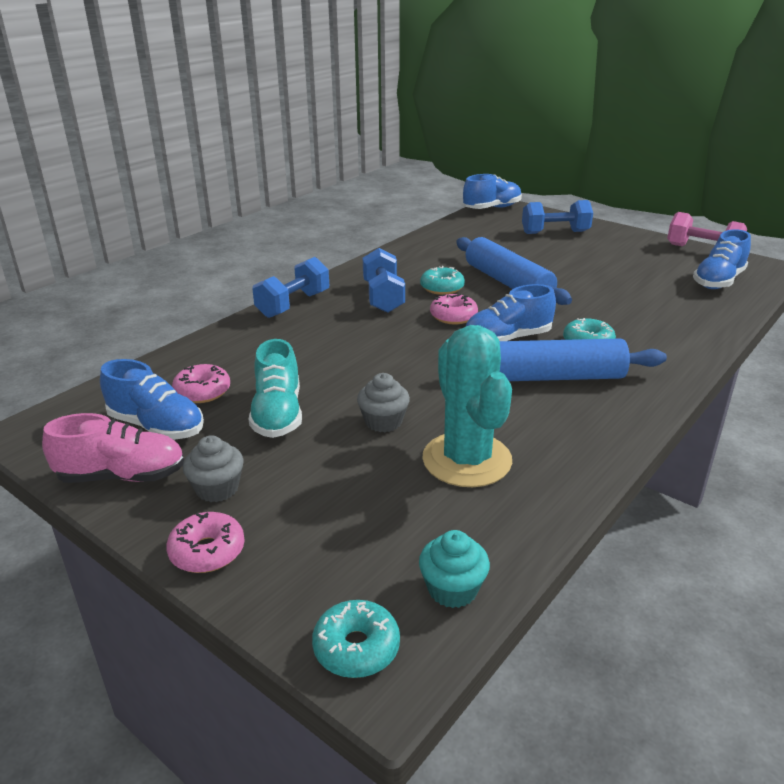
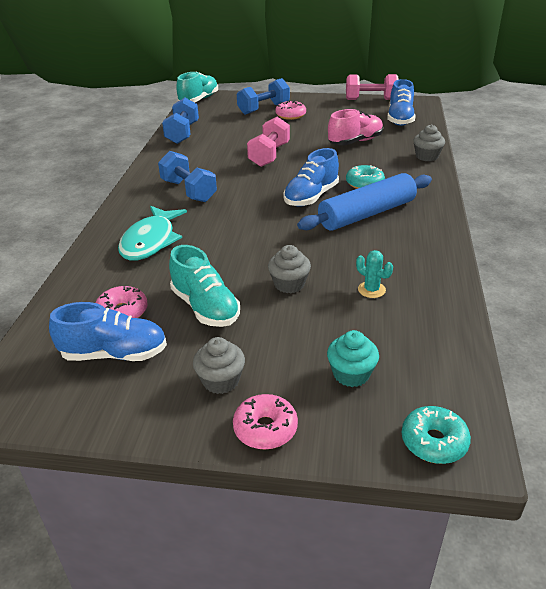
camera: 30 degrees left, 5 degrees up
(122, 476) = (130, 404): pink shoe -> pink shoe (355, 142)
(293, 304) = (121, 217): blue dumbbell -> blue dumbbell (182, 133)
(296, 335) = (150, 241): none -> turquoise fish
(442, 288) = (226, 171): turquoise donut -> none
(452, 589) = (450, 377): turquoise cupcake -> turquoise cupcake (351, 374)
(453, 316) = (257, 191): pink donut -> pink donut (290, 115)
(467, 460) = (371, 290): turquoise cactus -> turquoise cactus, size x0.40
(492, 208) = (199, 100): blue shoe -> turquoise shoe
(507, 283) = (269, 155): blue rolling pin -> pink dumbbell
(706, 333) = (427, 156): none -> grey cupcake

